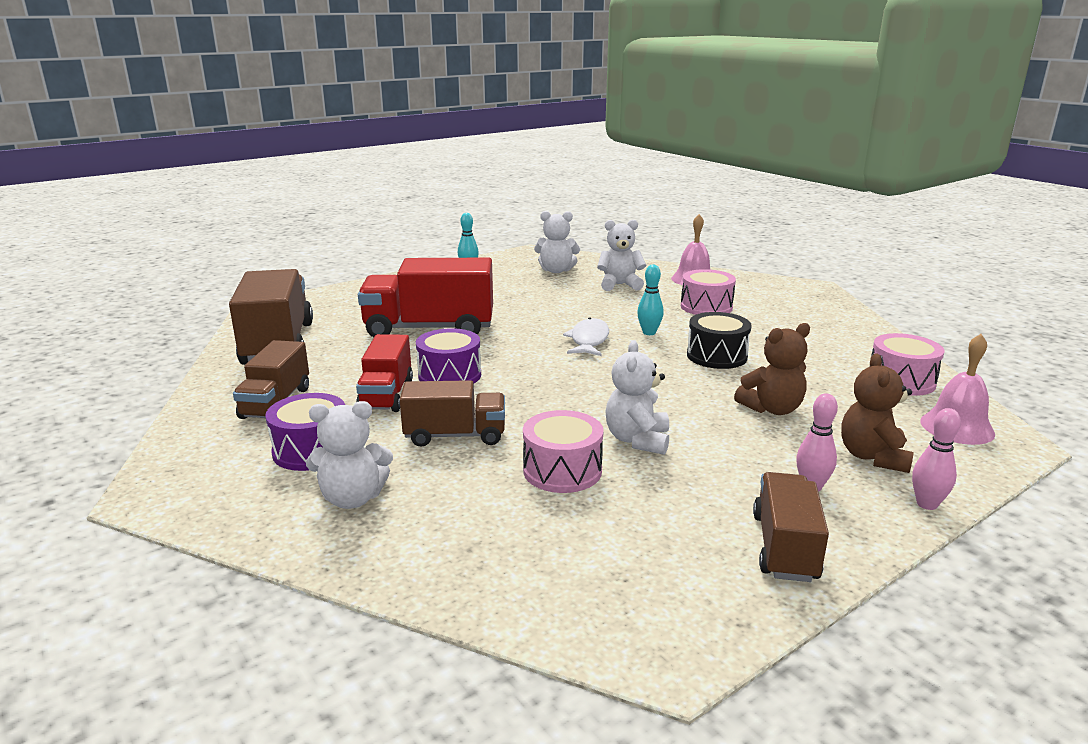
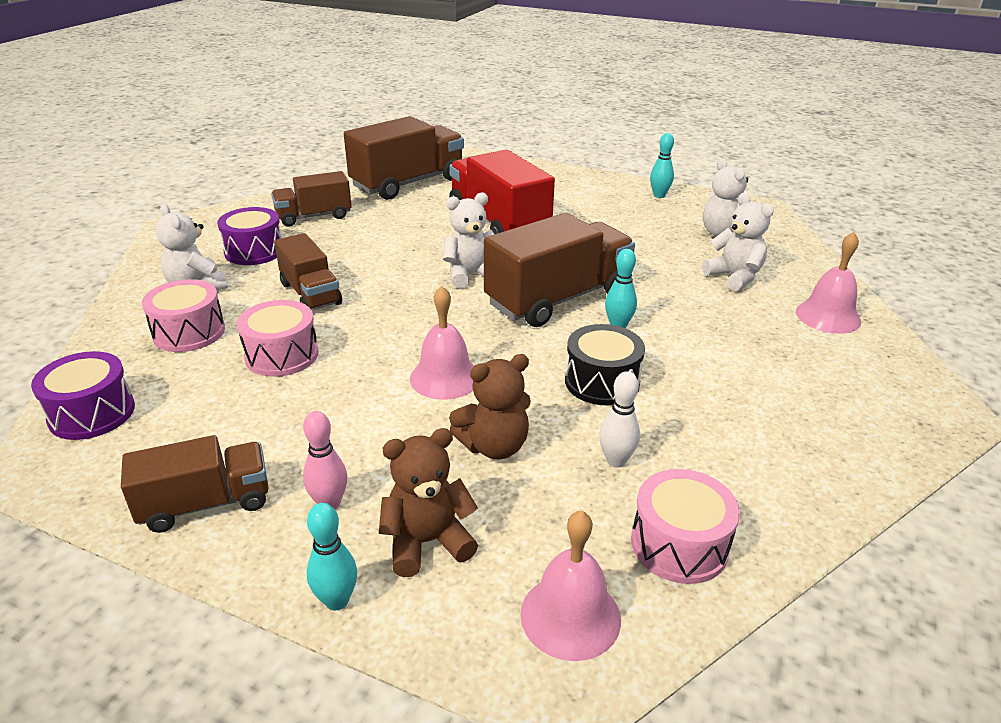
camera: 60 degrees right, 10 degrees up
(386, 395) = (357, 247): red truck -> none
(449, 375) = (414, 259): purple drum -> purple drum (92, 413)
(589, 340) = (558, 299): white fish -> brown truck
(637, 440) = (360, 378): white teddy bear -> white teddy bear (471, 275)
(666, 406) = (445, 377): none -> pink bell
(706, 307) = (745, 344): pink drum -> pink drum (189, 332)
(772, 409) = (494, 446): brown teddy bear -> brown teddy bear turned 60 degrees counterclockwise
(811, 375) = (616, 461): none -> white bowling pin
(927, 504) = (336, 600): pink bowling pin -> turquoise bowling pin

